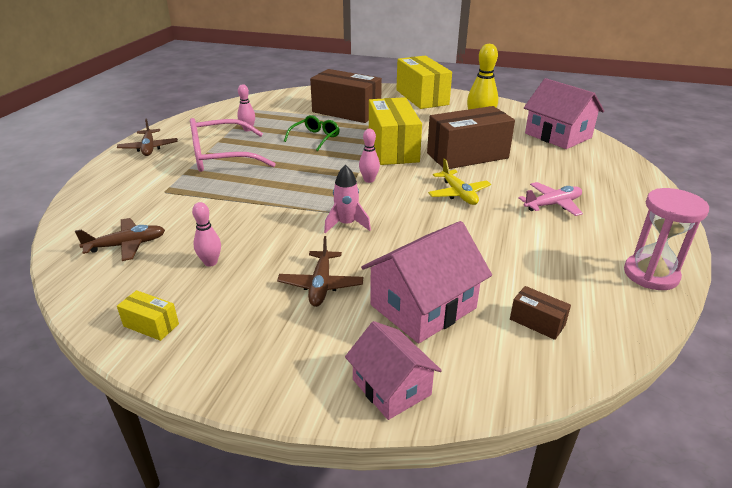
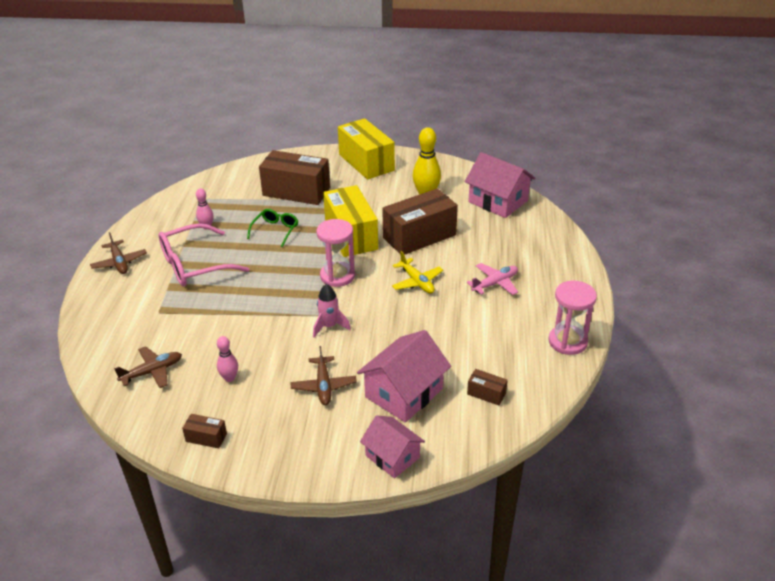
camera: 10 degrees left, 5 degrees up
(151, 325) = (206, 437): yellow box -> brown box
(369, 180) = (337, 276): pink bowling pin -> pink hourglass

